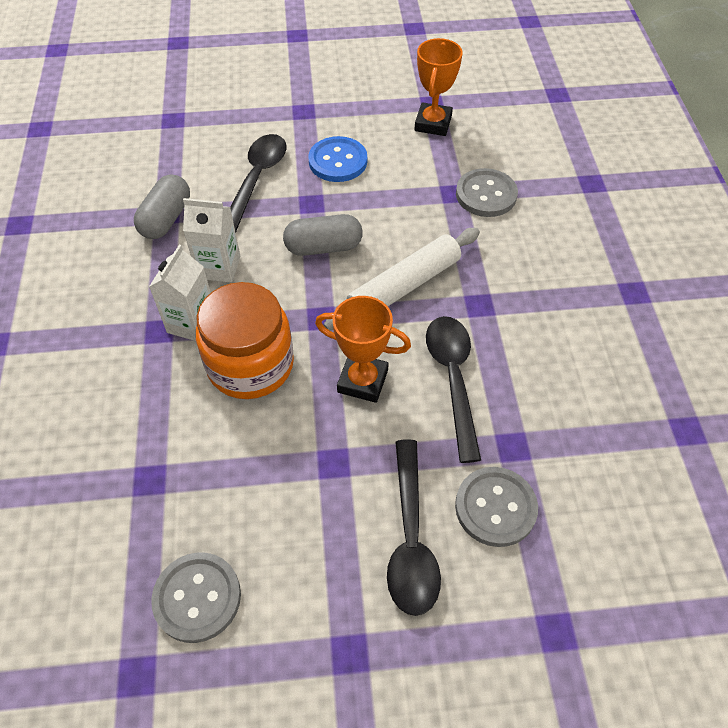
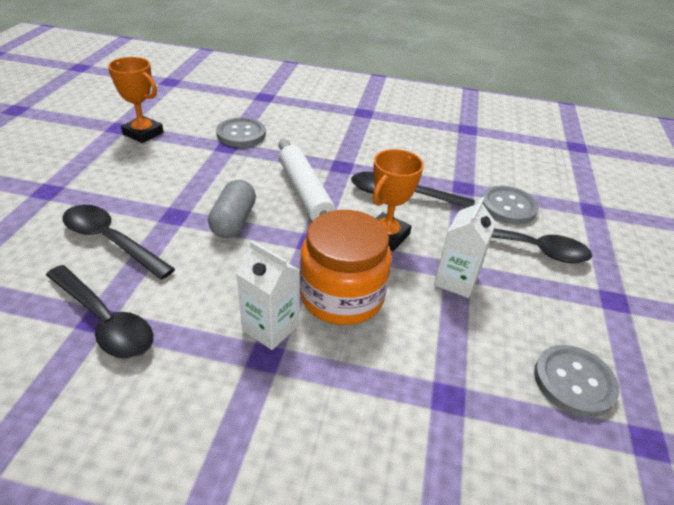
camera: 75 degrees left, 15 degrees down
(166, 219) = (104, 321): grey capsule -> black spoon
(219, 267) = (209, 292): white carton -> white carton (456, 280)
(338, 161) = (137, 188): blue button -> none

